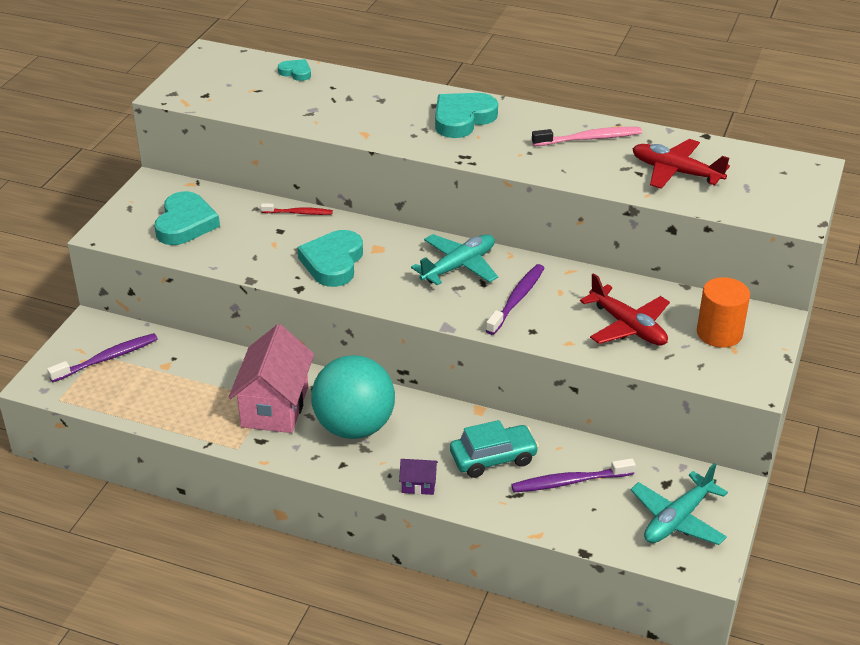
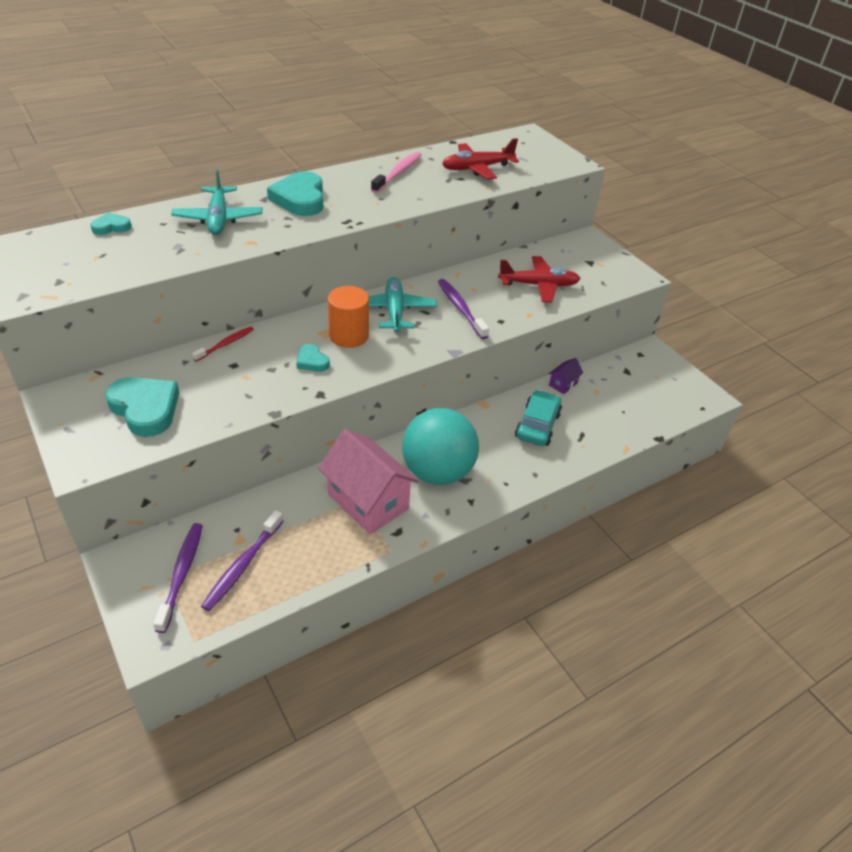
camera: 55 degrees left, 5 degrees up
(333, 262) = (312, 361): turquoise heart -> turquoise heart, size x0.52
(418, 485) = (530, 475): purple house -> purple house (563, 384)
(569, 482) = (590, 407): purple toothbrush -> purple toothbrush (242, 566)
(677, 519) = (661, 385): turquoise plane -> turquoise plane (218, 219)
(719, 333) = (581, 260): orange cylinder -> orange cylinder (349, 336)

